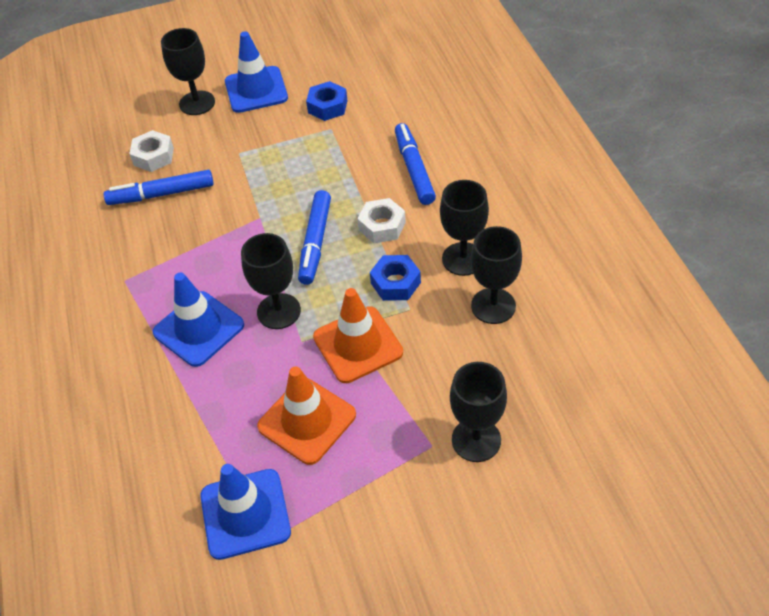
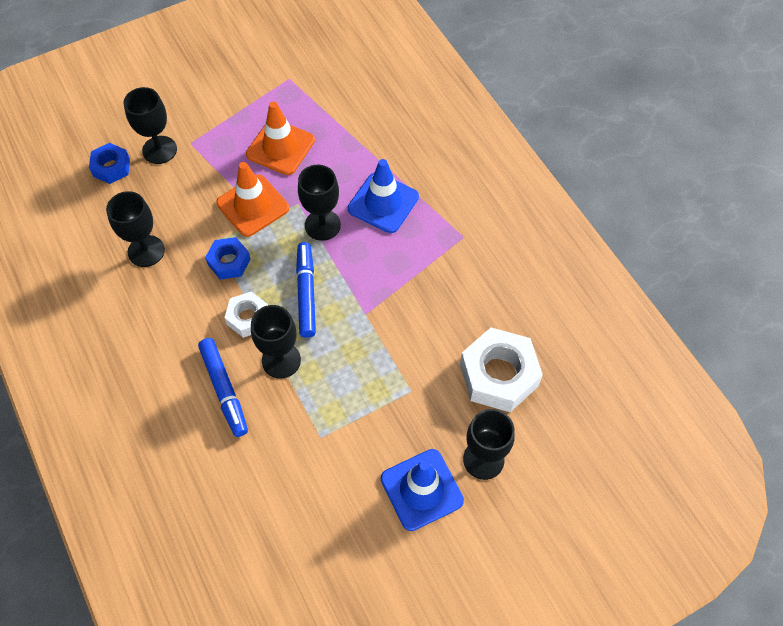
camera: 165 degrees right, 10 degrees up
(153, 156) = (498, 375): white nut -> white nut, size x1.77
(161, 194) = (470, 329): blue marker -> none
(245, 514) = (308, 89): blue traffic cone -> none
(327, 106) = (331, 471): blue nut -> blue nut (111, 167)
(463, 259) = (172, 292): black goblet -> black goblet (281, 360)

